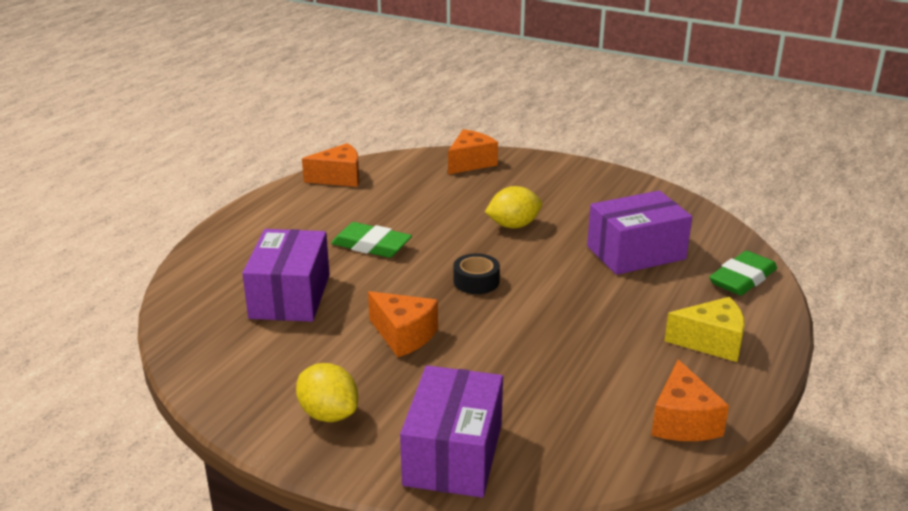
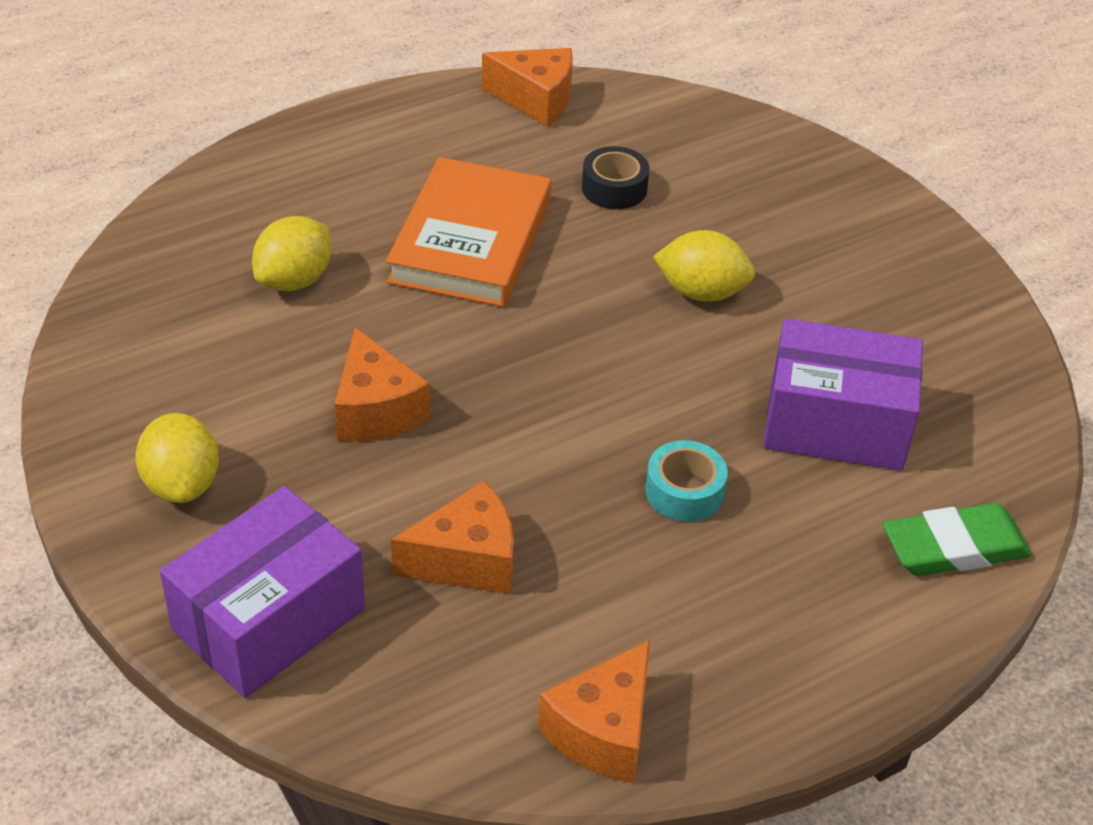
camera: 30 degrees right, 15 degrees up
(290, 296) = (294, 280): purple box -> yellow lemon
(371, 245) = (471, 241): green eraser -> orange book
(470, 163) = (753, 147): orange cheese -> orange cheese (467, 560)
(476, 281) = (552, 367): black tape -> black tape (614, 188)
(600, 306) = (684, 491): none -> turquoise tape
(711, 342) = (781, 631): yellow cheese -> none

